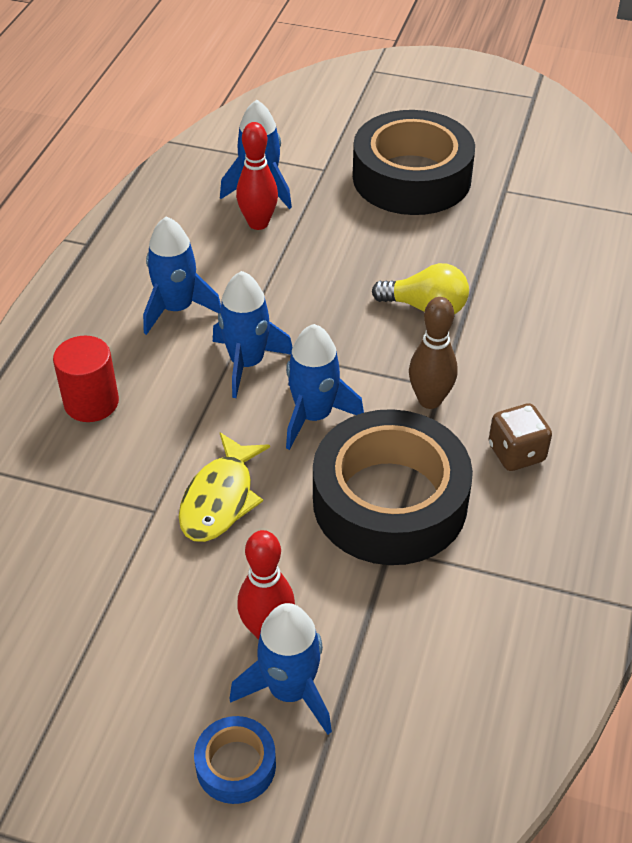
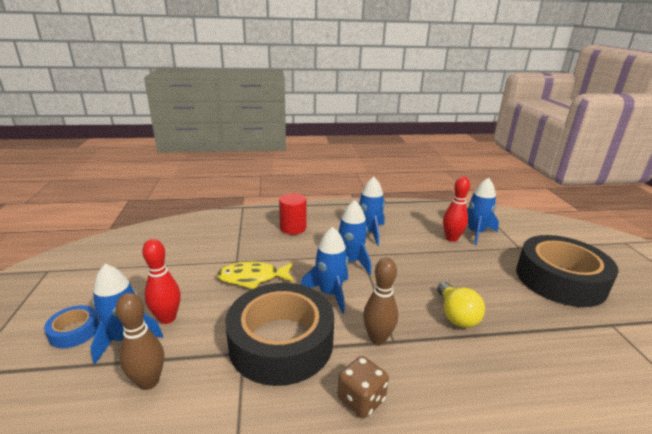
camera: 65 degrees right, 20 degrees down
(397, 664) = (149, 382): none -> brown bowling pin

